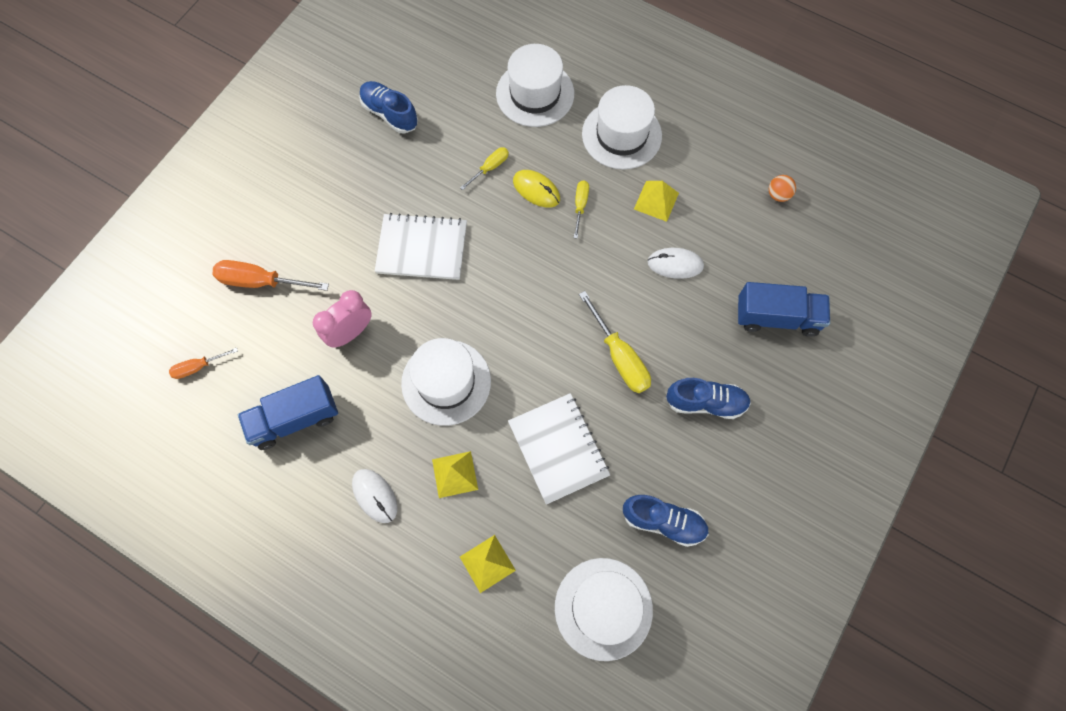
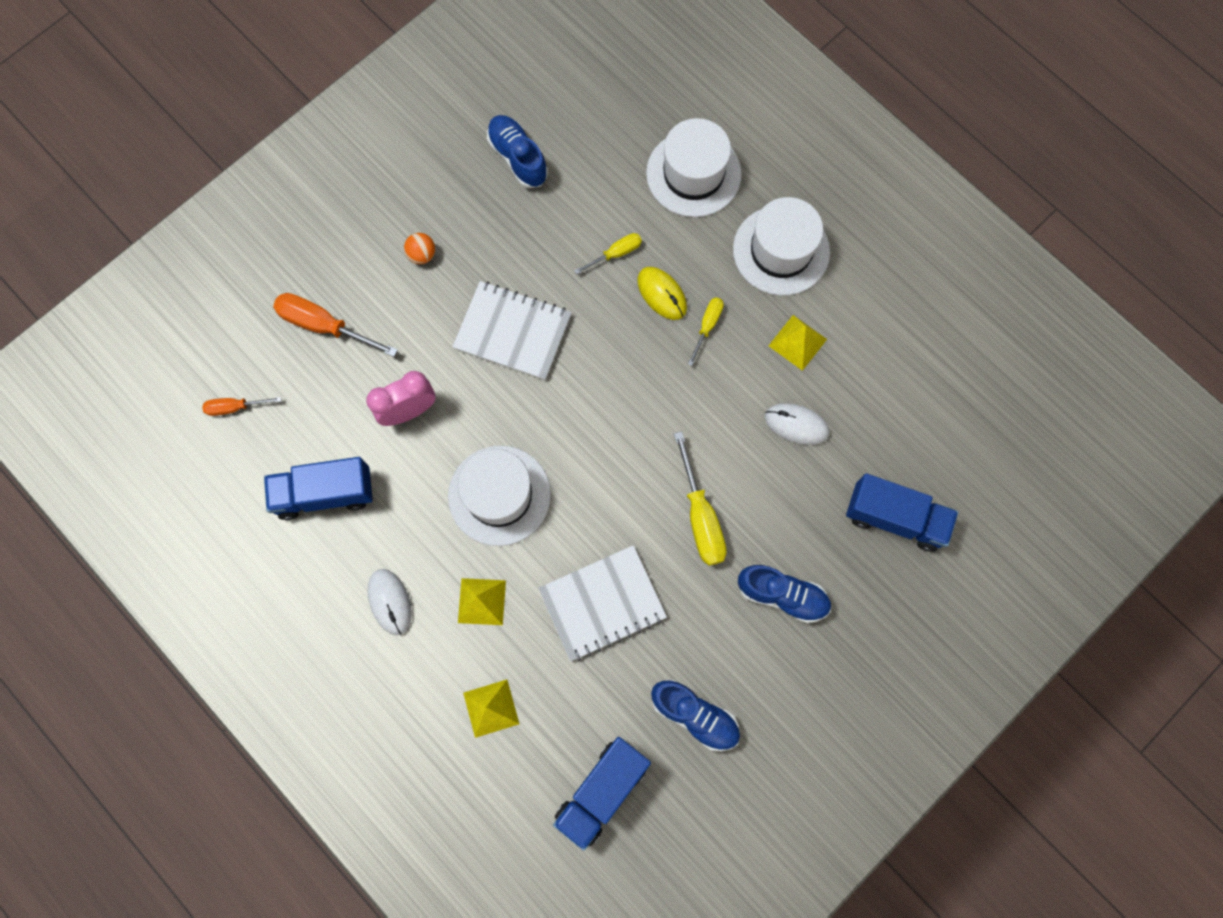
camera: 15 degrees right, 5 degrees up
(558, 449) = (602, 603): white notebook -> white notebook turned 75 degrees clockwise
(603, 608) = (602, 790): white hat -> blue truck
(778, 195) = (944, 371): orange ball -> orange ball (422, 255)

